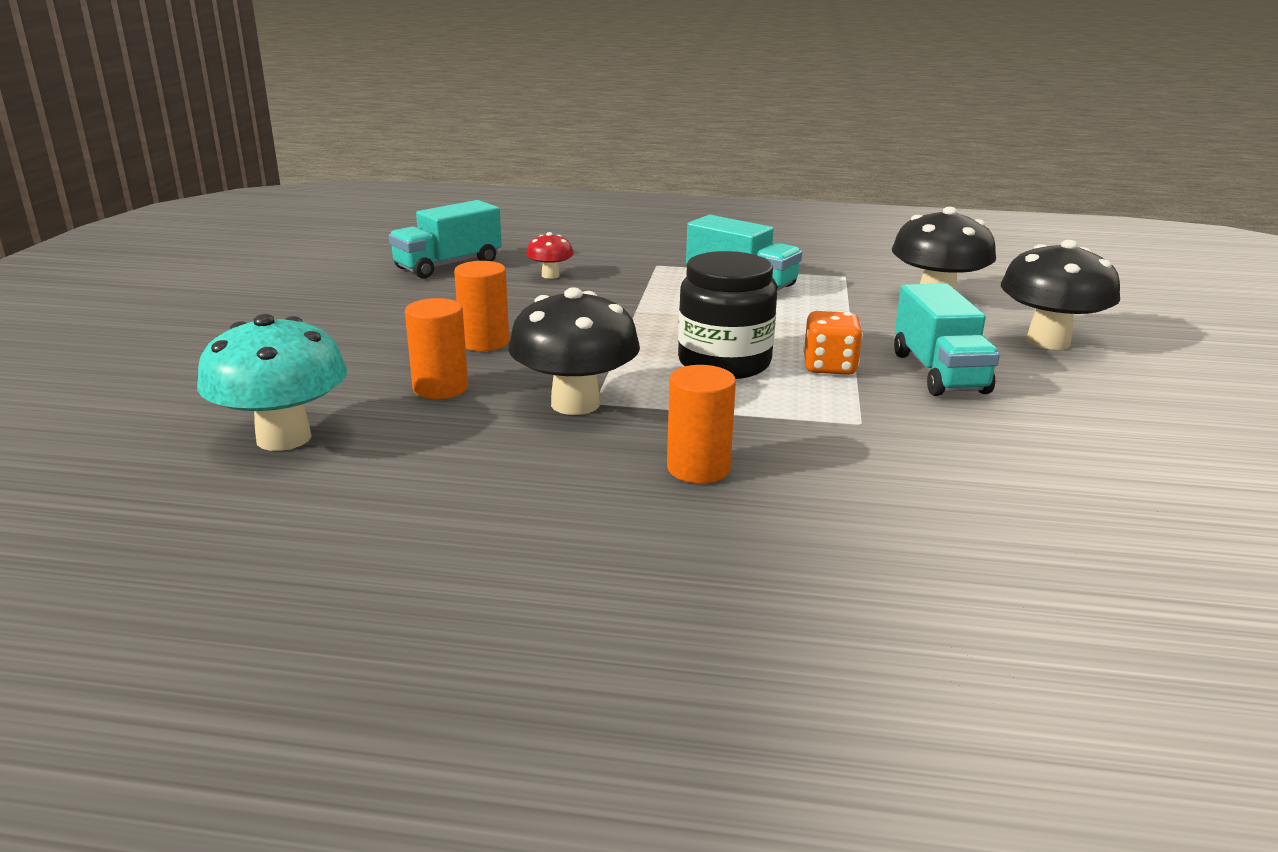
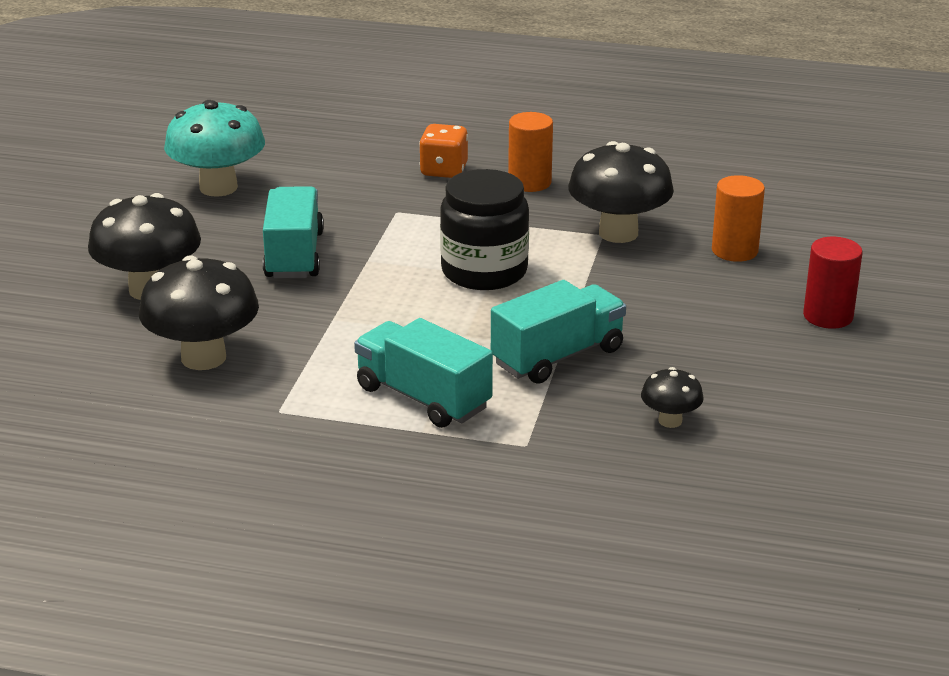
camera: 175 degrees left, 5 degrees up
(284, 438) = (830, 211): turquoise mushroom -> turquoise mushroom (218, 187)
(378, 335) = (828, 316): none -> red cylinder
(448, 265) = (816, 449): turquoise truck -> turquoise truck (558, 357)
(484, 342) = (715, 303): orange cylinder -> none
(550, 275) = (670, 421): red mushroom -> black mushroom
(829, 367) = (389, 264): orange dice -> orange dice (444, 170)

